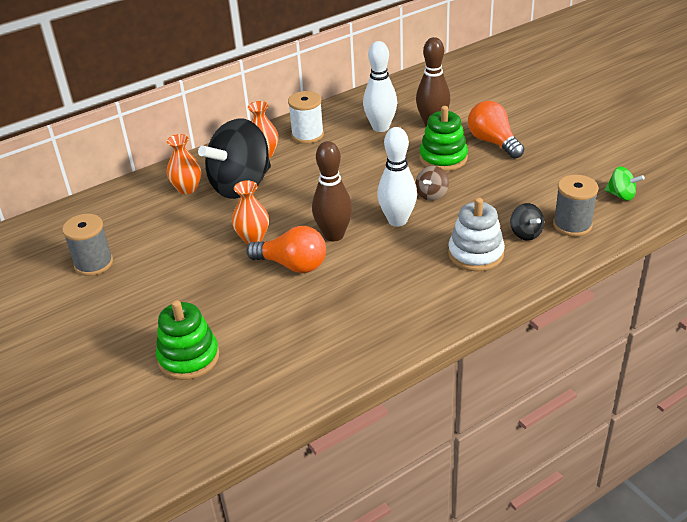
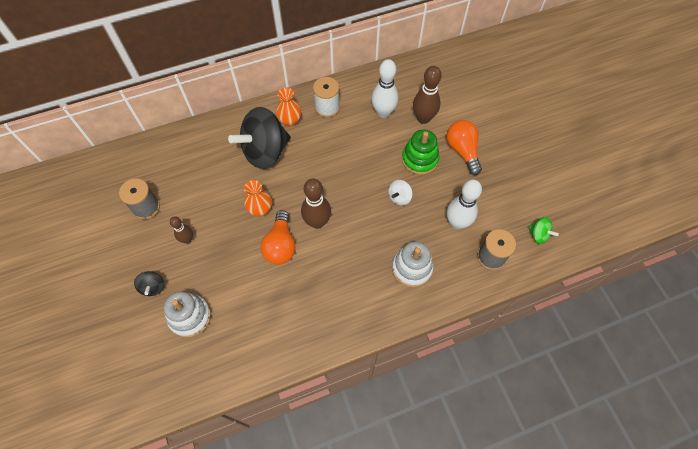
camera: 10 degrees right, 25 degrees up
(161, 283) = (187, 239): none -> brown bowling pin
(187, 188) = (226, 145): orange vase -> none
(188, 357) = (190, 316): green stacking toy -> white stacking toy
(292, 265) = (280, 245): orange light bulb -> orange light bulb turned 60 degrees clockwise
(397, 220) = (366, 218): white bowling pin -> white bowling pin (457, 223)
(432, 194) = (399, 197): brown spinning top -> white spinning top
(525, 233) = (454, 257): black spinning top -> black spinning top (153, 287)

